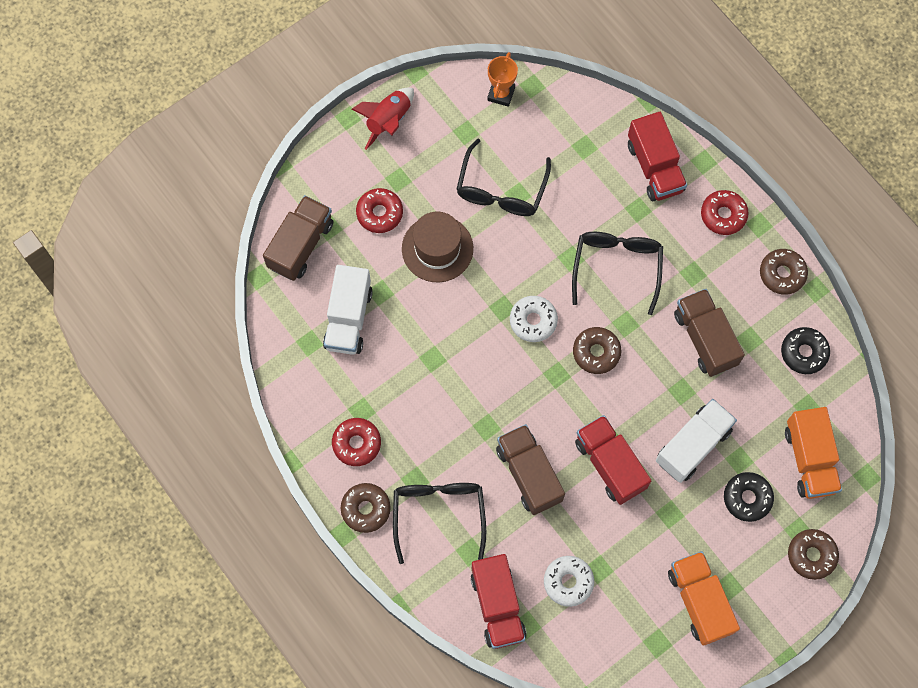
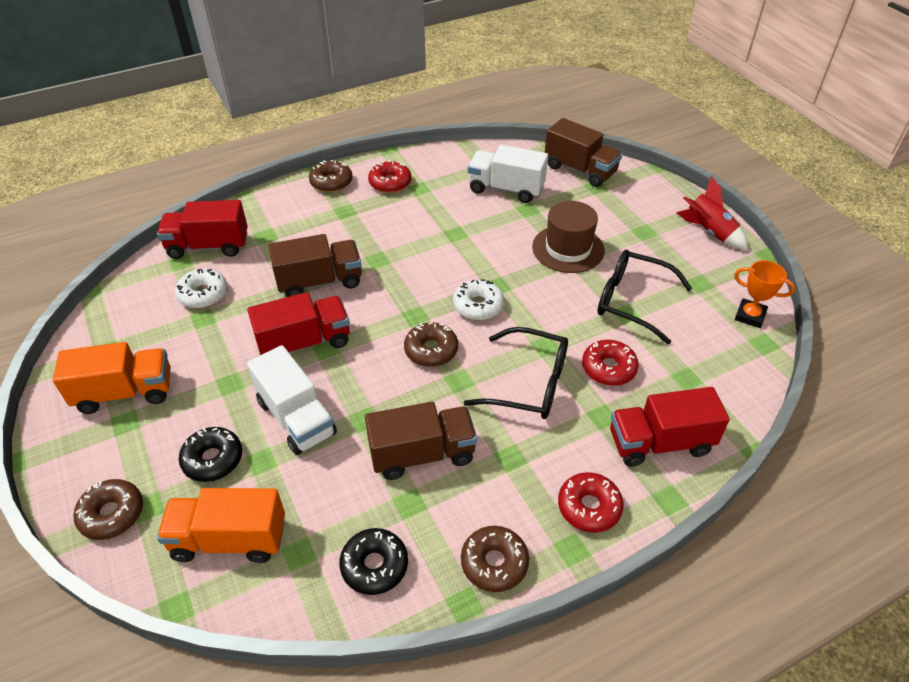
camera: 100 degrees right, 25 degrees down
(379, 213) = (608, 217): red donut -> red donut (608, 368)
(439, 515) = (307, 221): black glasses -> none

